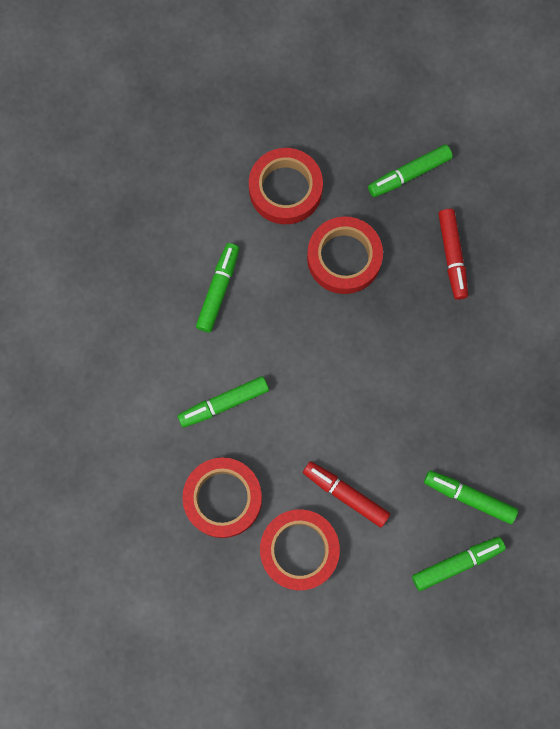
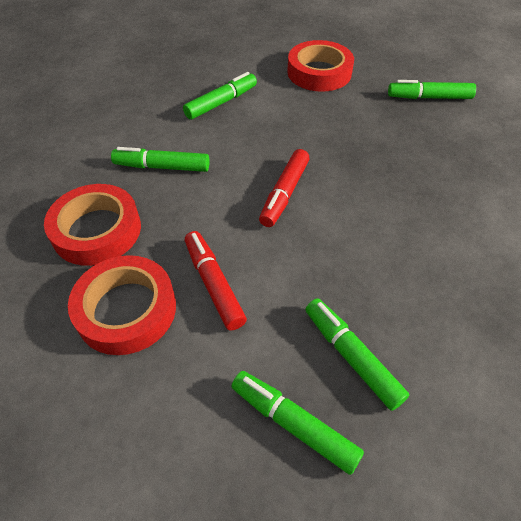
camera: 30 degrees right, 25 degrees down
(344, 258) = (339, 122): red tape -> none
(452, 256) = (441, 156): red marker -> red marker (284, 193)
(457, 563) = (293, 423): green marker -> green marker turned 150 degrees counterclockwise

